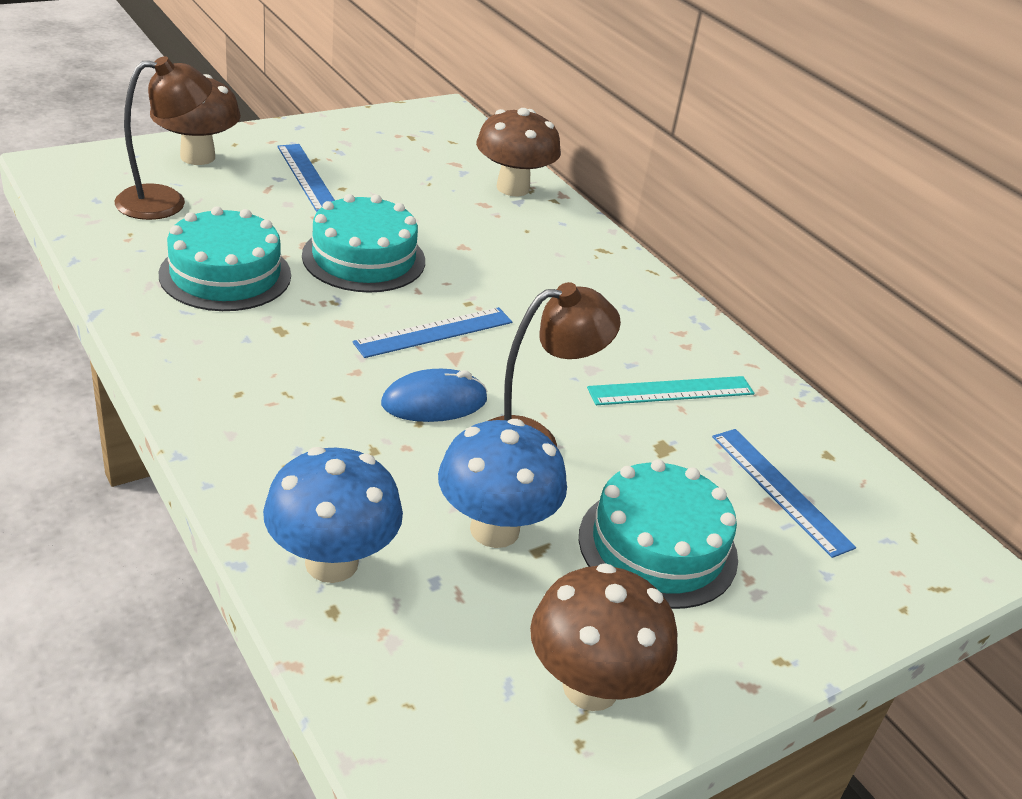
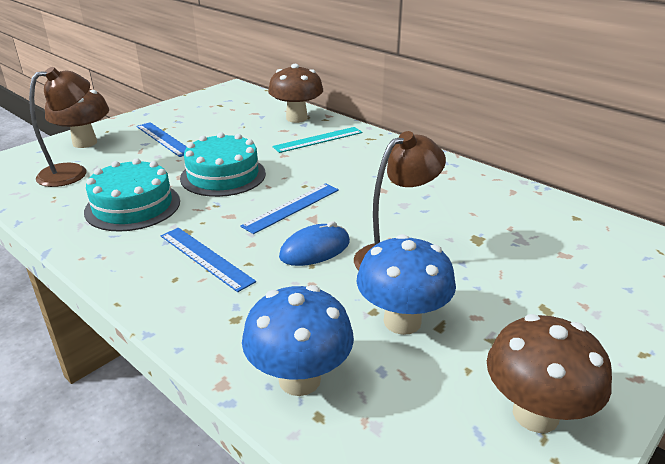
camera: 10 degrees left, 5 degrees down
(657, 546) = (515, 301): turquoise cake -> none
(671, 391) = (460, 205): turquoise ruler -> turquoise ruler (318, 139)
(780, 490) = (564, 245): blue ruler -> blue ruler (205, 258)

